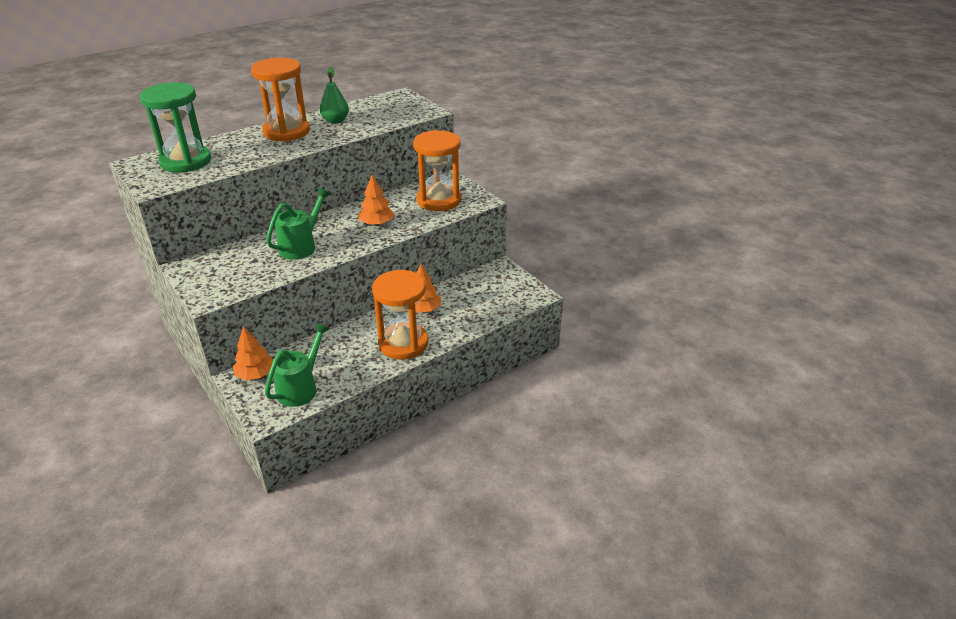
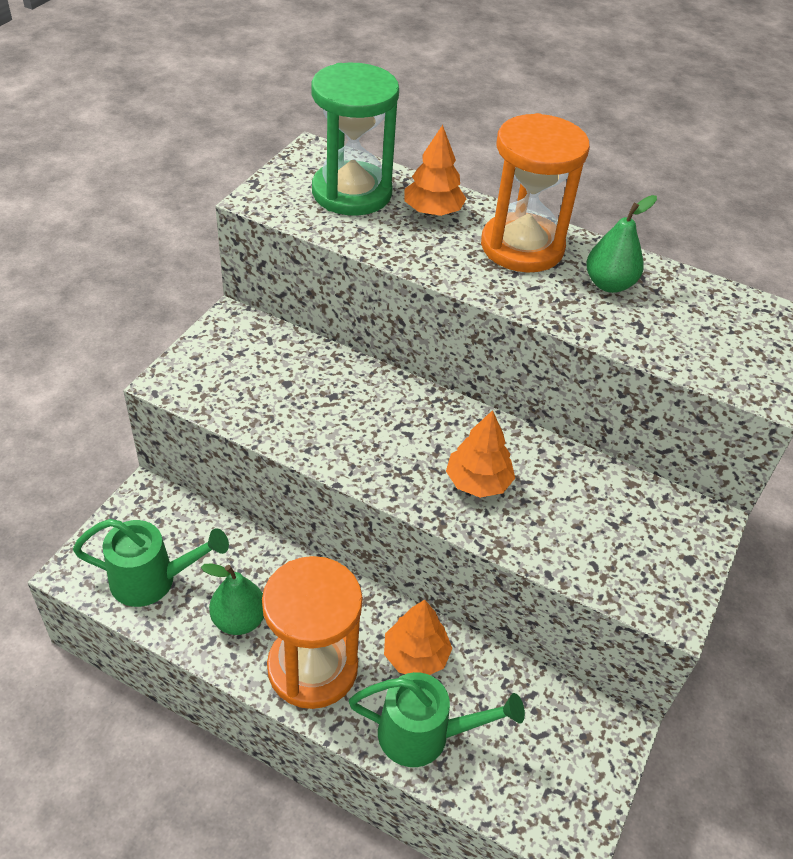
camera: 60 degrees right, 10 degrees up
(255, 374) = (160, 512): orange tree -> orange tree (433, 211)
(301, 246) = (354, 417): green watering can -> green watering can (424, 735)
(355, 361) = (239, 620): none -> green pear
(439, 200) = (618, 538): orange hourglass -> none

